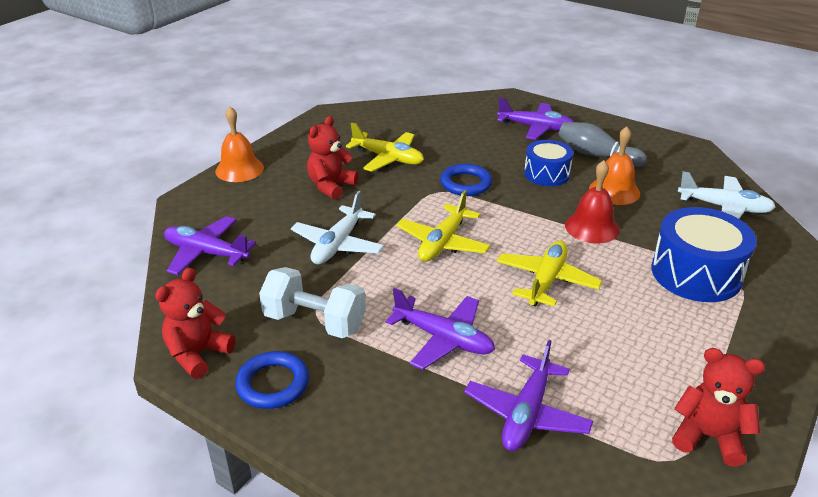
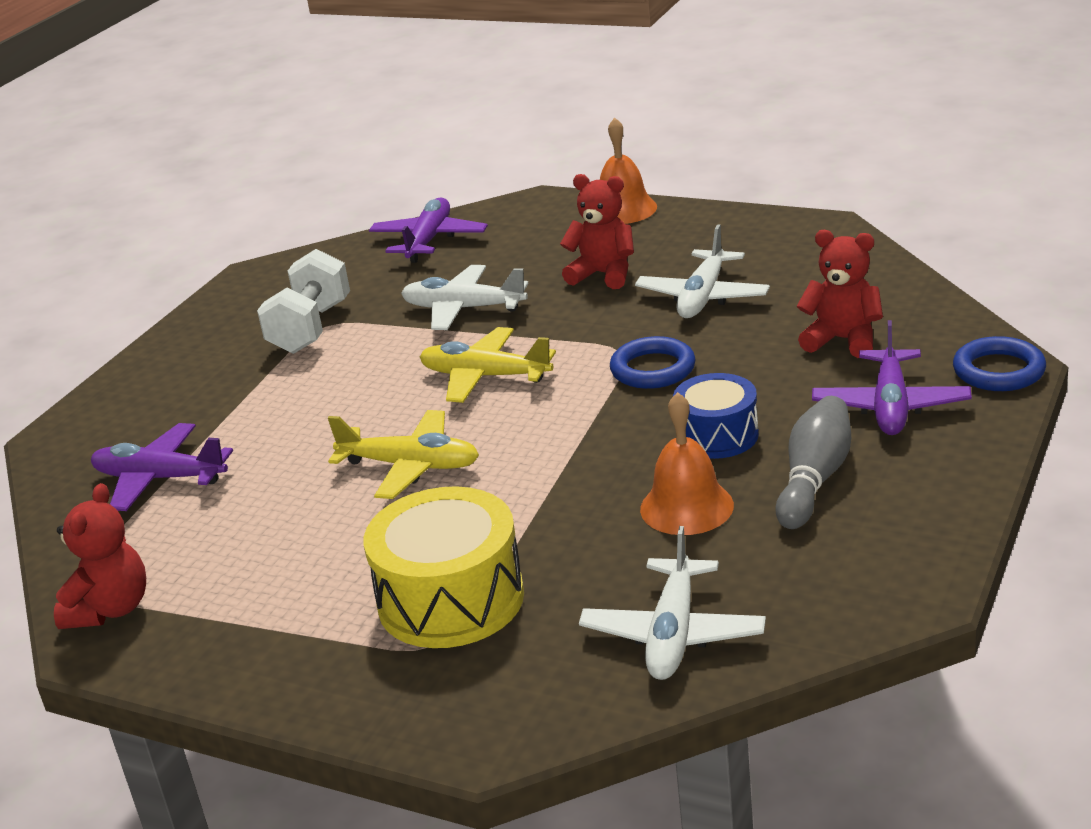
camera: 85 degrees right, 5 degrees down
(198, 354) = (257, 282): red teddy bear -> red teddy bear (843, 340)
(273, 384) = (213, 329): blue ring -> blue ring (998, 371)
(388, 158) = (703, 297): yellow plane -> white plane
(443, 339) = (285, 409): purple plane -> none
(592, 227) = (560, 493): red bell -> none
(696, 273) = (451, 599): blue drum -> yellow drum

